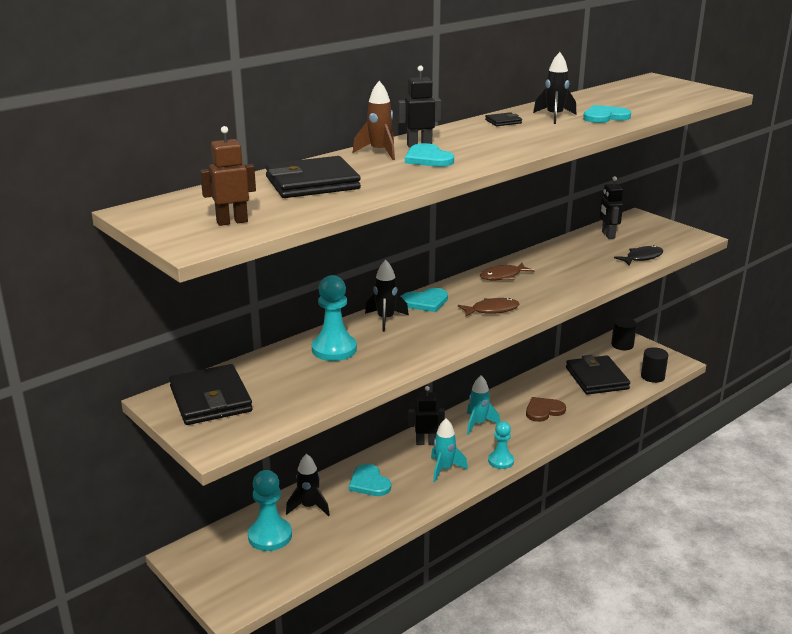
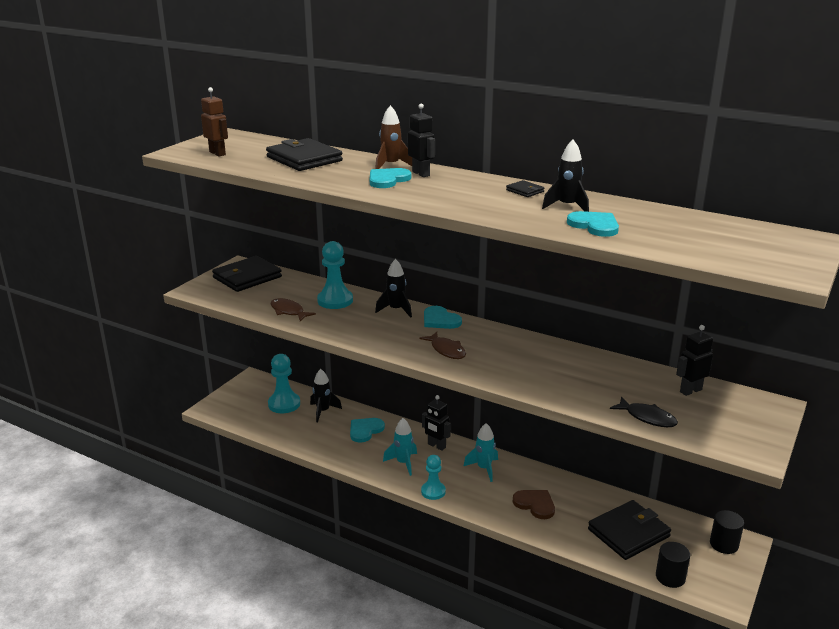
camera: 70 degrees right, 0 degrees up
(426, 442) = (436, 446): black robot -> black robot turned 150 degrees clockwise
(503, 276) = (523, 346): brown fish -> brown fish (288, 311)

